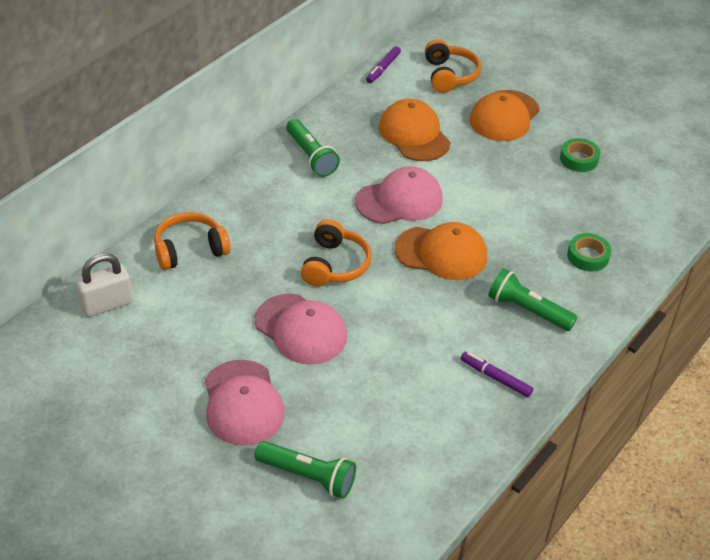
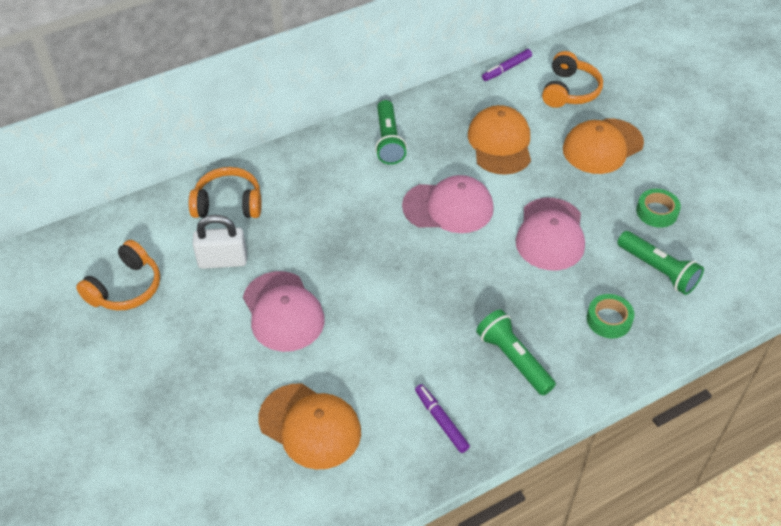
camera: 25 degrees right, 5 degrees up
(106, 304) = (129, 236): white padlock -> white padlock (222, 261)
(243, 403) = (190, 368): pink cap -> pink cap (550, 234)
(307, 476) = (207, 462): green flashlight -> green flashlight (658, 270)
(335, 265) = (350, 256): orange headphones -> orange headphones (125, 288)
(441, 253) = (459, 273): orange cap -> orange cap (310, 426)

